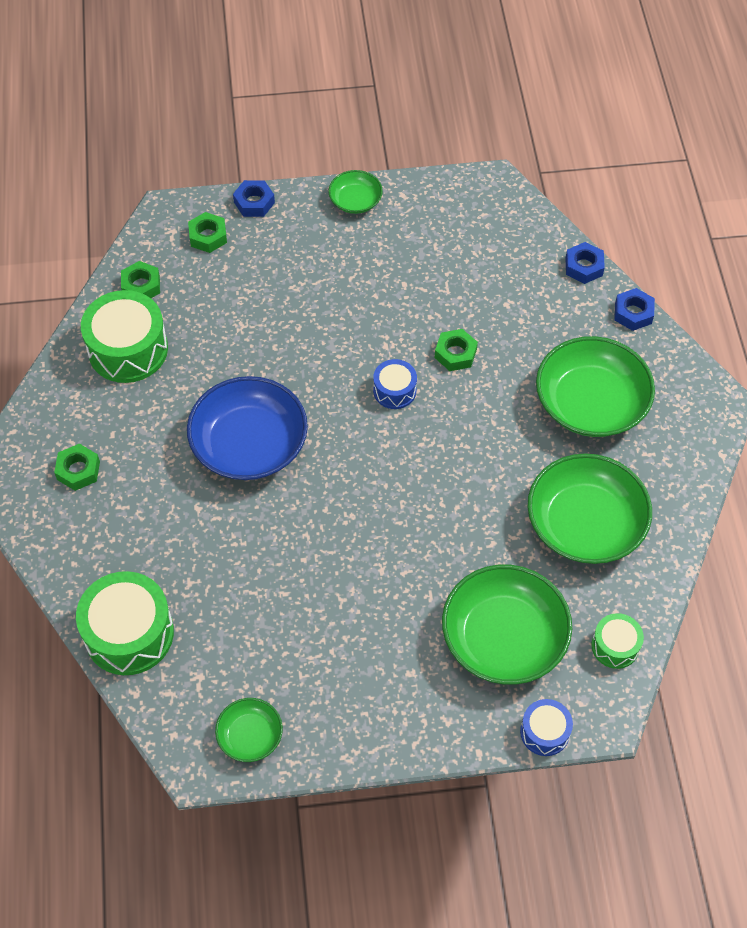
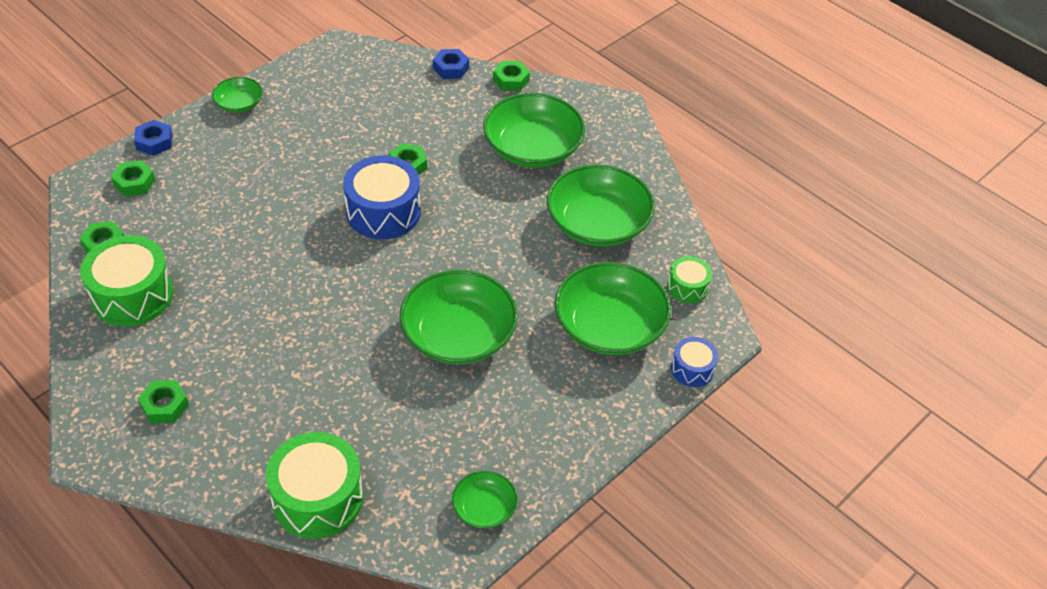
camera: 40 degrees left, 10 degrees down
(249, 444) = (299, 307): blue bowl -> none
(361, 558) = (458, 335): none -> green bowl
(394, 390) = (383, 212): blue drum -> blue drum, size x1.87
(633, 313) = (511, 80): blue nut -> green nut

